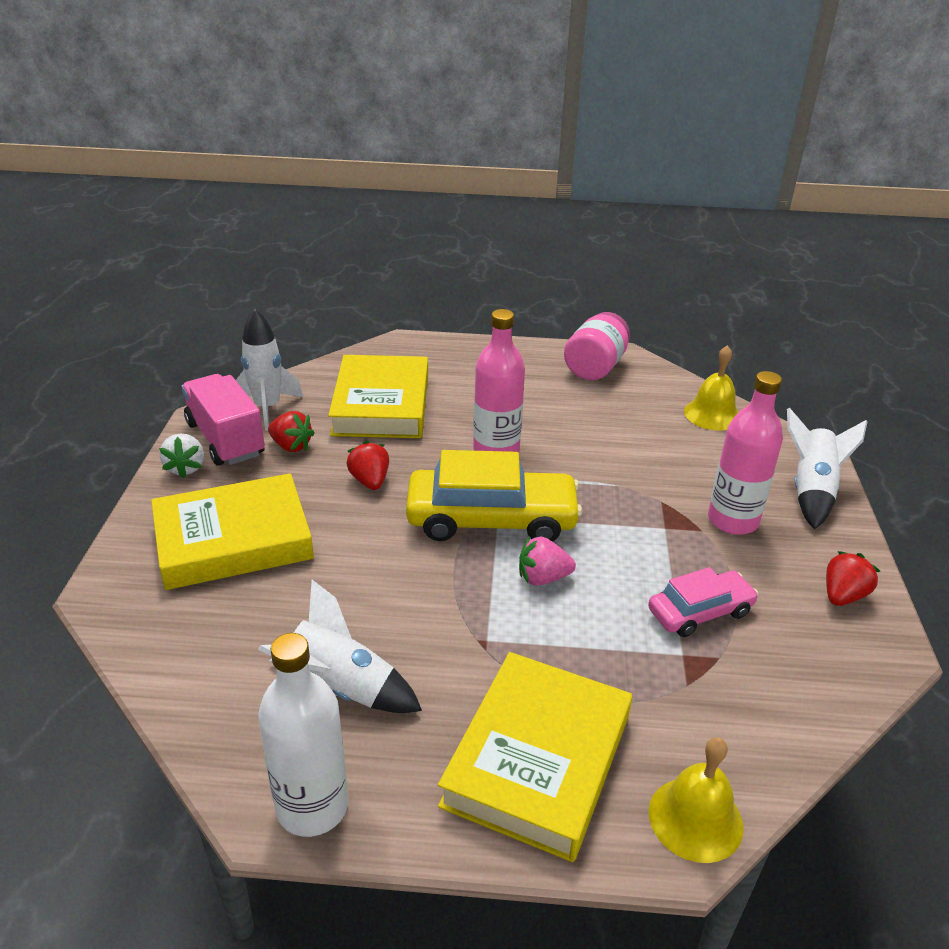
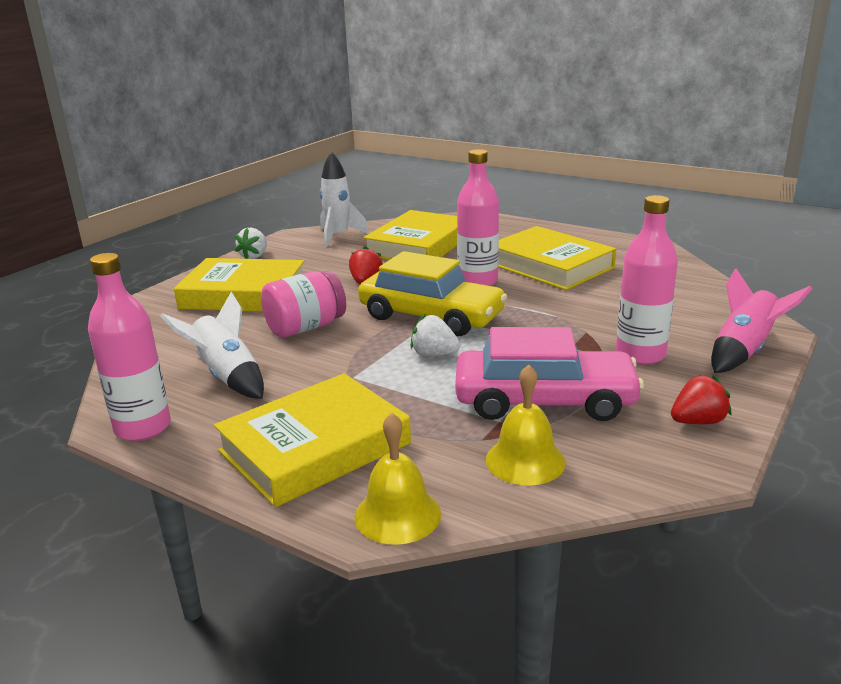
camera: 30 degrees right, 10 degrees down
(225, 439) = (294, 247): pink truck -> none
(291, 446) = (332, 256): red strawberry -> none
(312, 807) = (143, 428): white bottle -> pink bottle
(543, 578) = (434, 354): pink strawberry -> white strawberry
(550, 408) = (550, 265): none -> yellow book
(595, 367) = (617, 248): pink jar -> pink jar (306, 327)
(700, 612) = (544, 401): pink car -> pink car, size x1.76
(712, 414) = (697, 290): yellow bell -> yellow bell (525, 460)
(811, 491) = (744, 351): white rocket -> pink rocket

